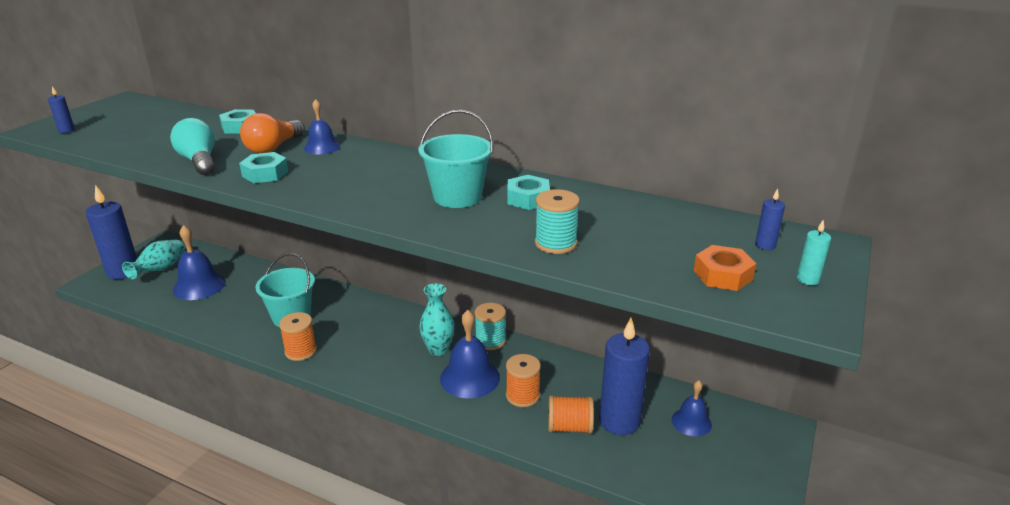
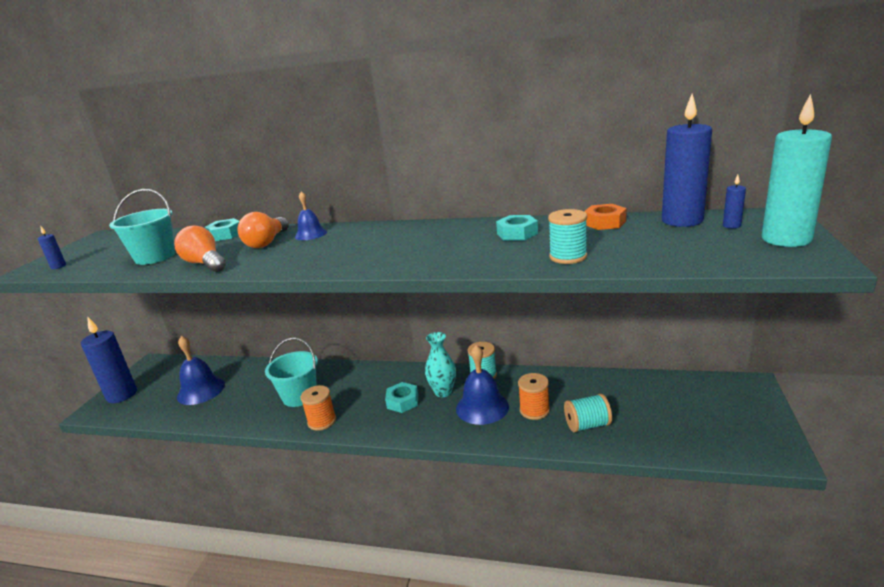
camera: 10 degrees left, 5 degrees down
(160, 270) = (157, 386): turquoise vase -> none
(199, 161) = (205, 264): turquoise light bulb -> orange light bulb
(265, 174) = (273, 260): turquoise nut -> turquoise nut (402, 401)
(457, 197) = (457, 243): turquoise bucket -> turquoise bucket (155, 257)
(569, 427) = (587, 425): orange spool -> turquoise spool
(619, 421) = (624, 410): blue candle -> blue candle (682, 221)
(691, 422) = (681, 397): blue bell -> none
(723, 275) = (720, 249): orange nut -> orange nut (604, 223)
(807, 279) = (786, 239): turquoise candle -> turquoise candle, size x2.43

